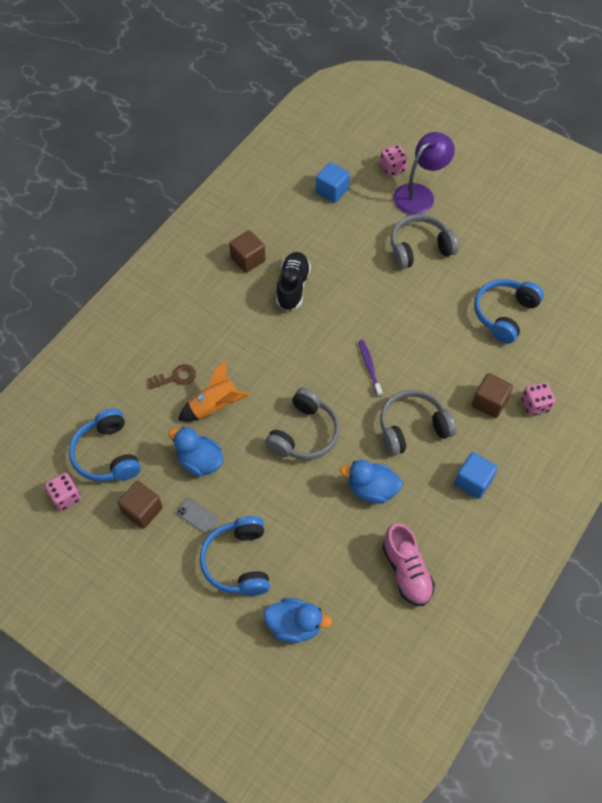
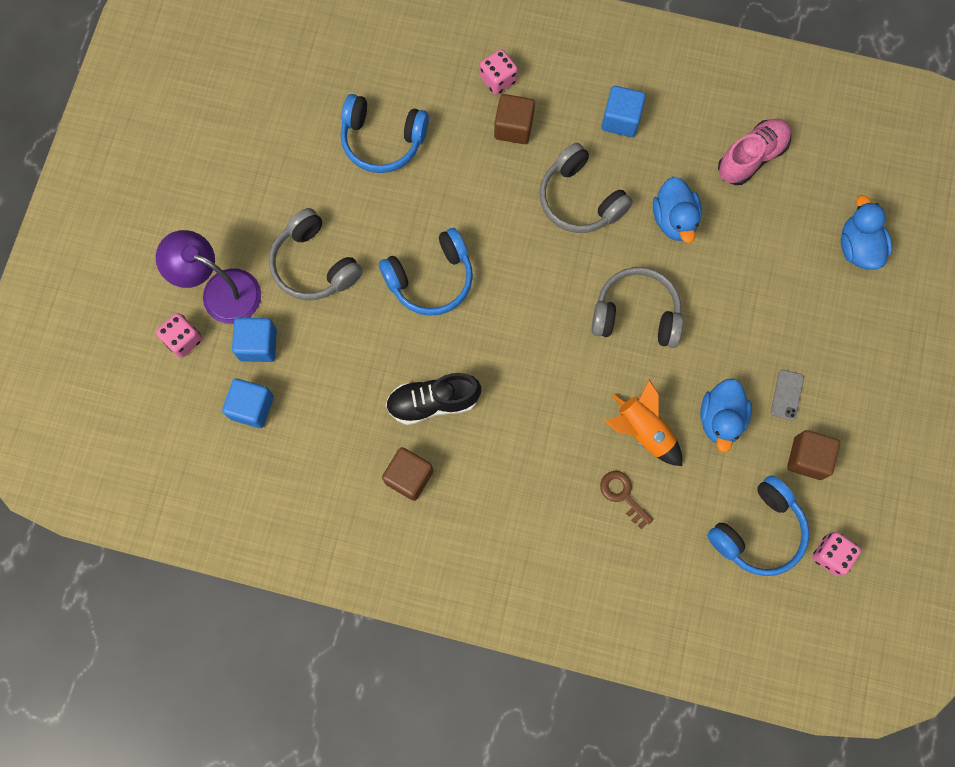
camera: 110 degrees left, 15 degrees up
(238, 562) = (818, 329): blue headphones -> blue headphones (431, 279)
(369, 367) = (517, 270): purple toothbrush -> none
(373, 204) = (258, 345): none -> blue cube

